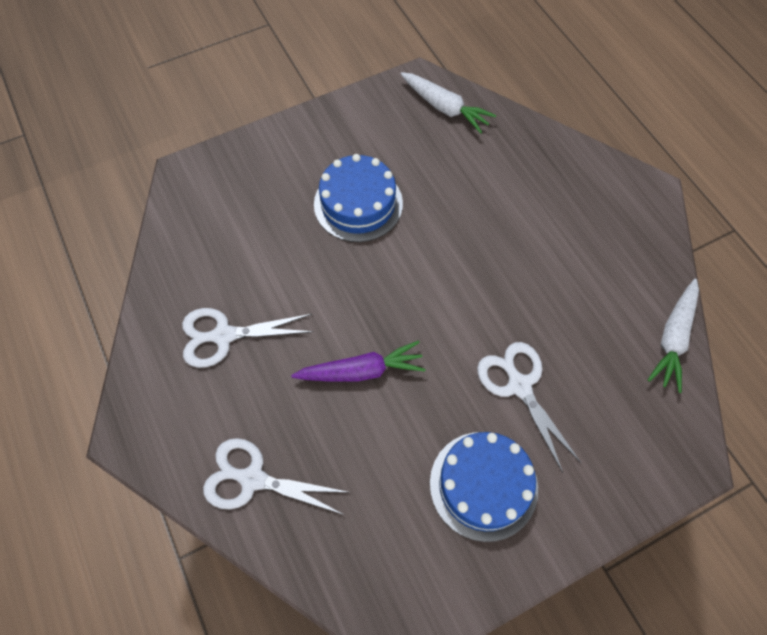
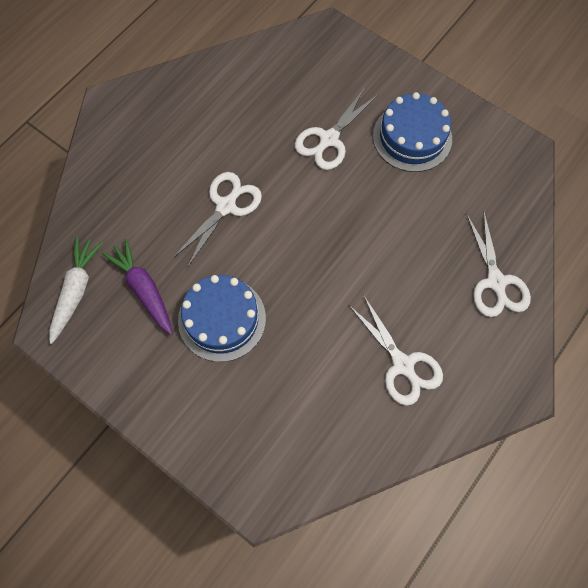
camera: 115 degrees left, 5 degrees up
(361, 371) = (375, 246): purple carrot -> purple carrot (143, 289)
(477, 250) = (226, 206): none -> white scissors
(673, 338) = (241, 59): white carrot -> none

